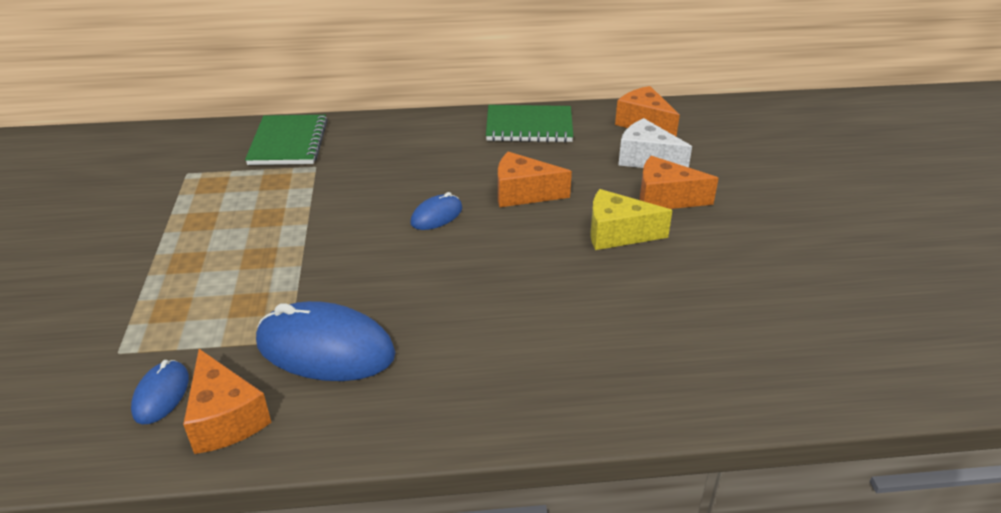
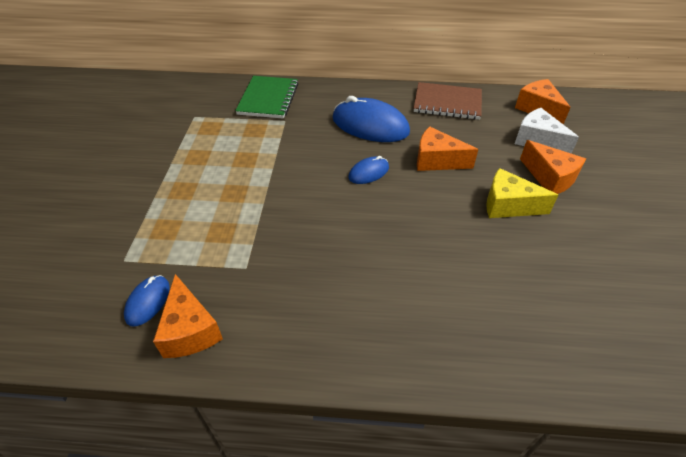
camera: 10 degrees right, 10 degrees up
(325, 349) = (271, 279): blue mouse -> blue mouse (370, 125)
(529, 127) = (447, 103): green notebook -> brown notebook
(665, 198) = (550, 178): orange cheese -> orange cheese turned 150 degrees counterclockwise

